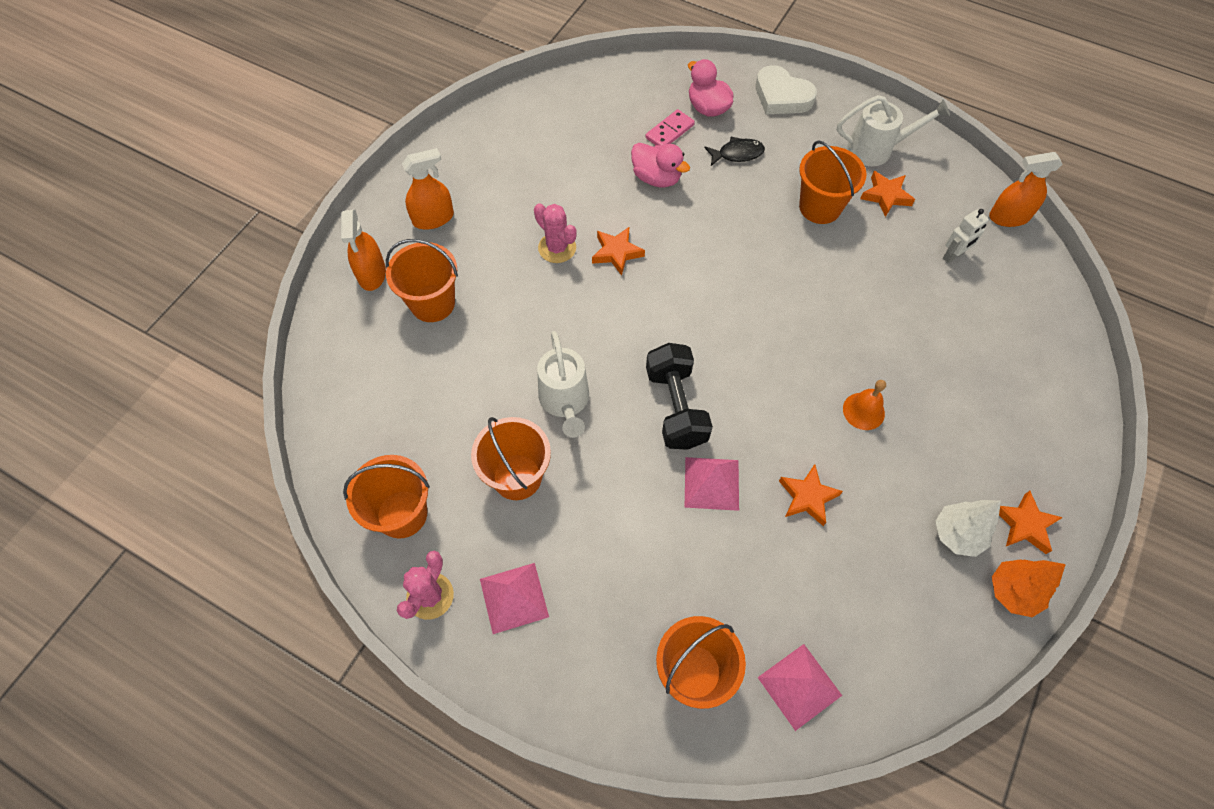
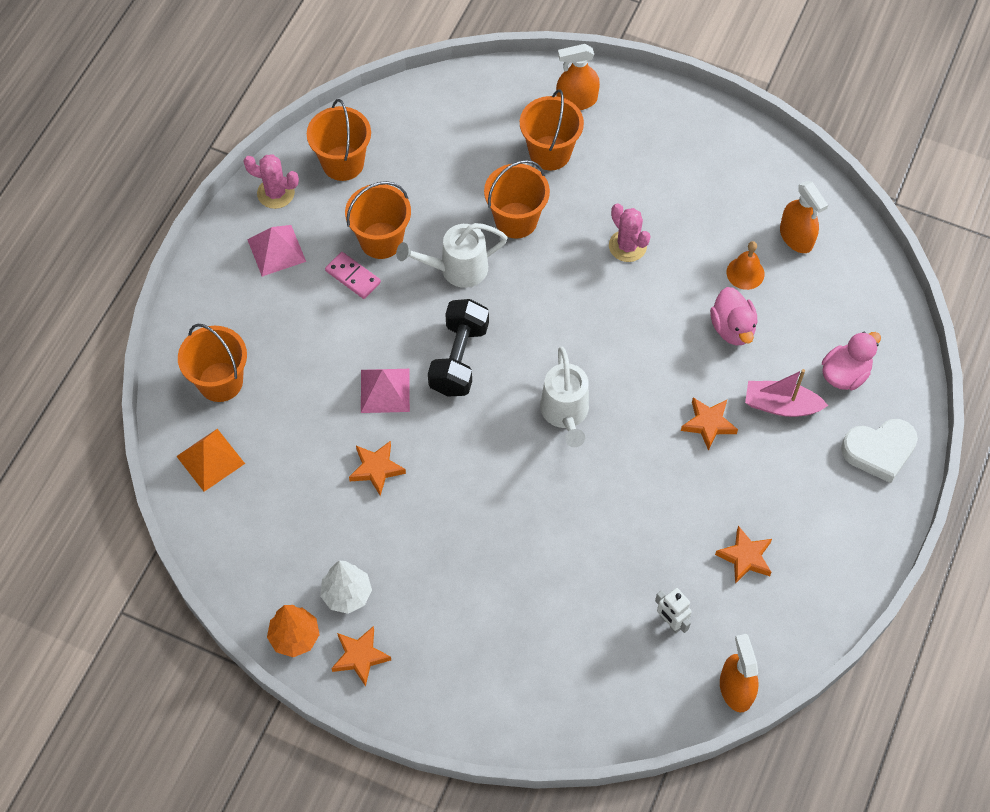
camera: 85 degrees right, 0 degrees up
(433, 218) = (648, 138): orange spray bottle -> orange spray bottle (796, 237)
(557, 248) = (627, 246): pink cactus -> pink cactus turned 75 degrees counterclockwise
(616, 253) = (629, 298): orange star -> orange star (708, 424)
(656, 178) = (732, 328): pink duck -> pink duck turned 45 degrees counterclockwise
(670, 131) = (801, 337): pink domino -> pink domino (353, 277)
(676, 407) = (459, 358): black dumbbell -> black dumbbell turned 60 degrees counterclockwise
(737, 154) = (780, 405): black fish -> pink boat
(781, 96) = (879, 451): white heart -> white heart turned 135 degrees counterclockwise
(799, 686) = (210, 459): pink pyramid -> orange pyramid
(820, 207) = (718, 488): orange bucket -> orange bucket (516, 220)
(863, 411) = (469, 520): orange bell -> orange bell (745, 273)
(877, 149) = (814, 552): white watering can -> white watering can (565, 414)

